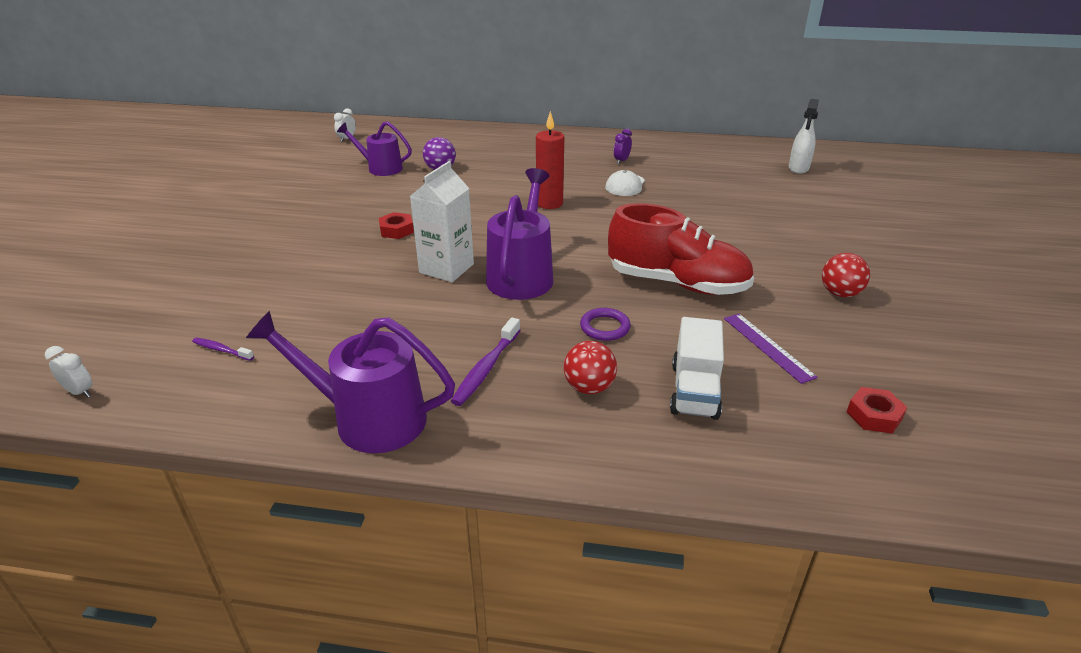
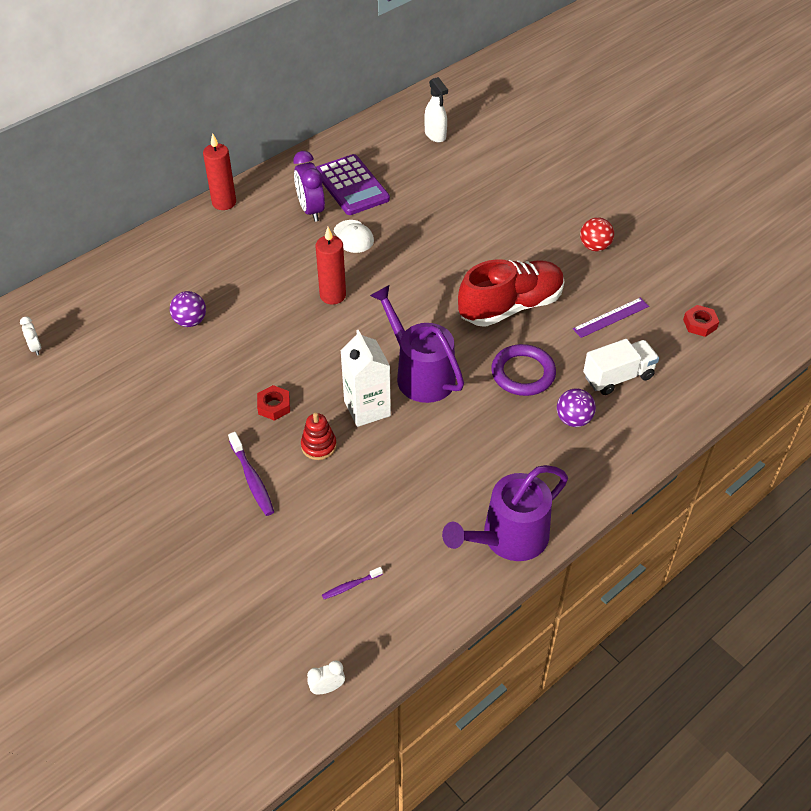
camera: 50 degrees left, 15 degrees up
(375, 265) = (318, 446): none -> red stacking toy
(381, 168) = (138, 357): purple watering can -> none
(486, 368) = (510, 455): purple toothbrush -> purple toothbrush (252, 479)
(572, 134) = (224, 202): none -> red candle
(589, 387) = (573, 419): red ball -> purple ball
(605, 327) = (523, 373): purple ring -> purple ring, size x1.63
(621, 161) = (311, 210): purple clock -> purple clock, size x1.92
(675, 163) = (351, 186): none -> purple calculator
(694, 390) = (618, 377): white truck -> white truck turned 75 degrees counterclockwise
(767, 347) = (611, 317): purple ruler -> purple ruler turned 45 degrees counterclockwise

